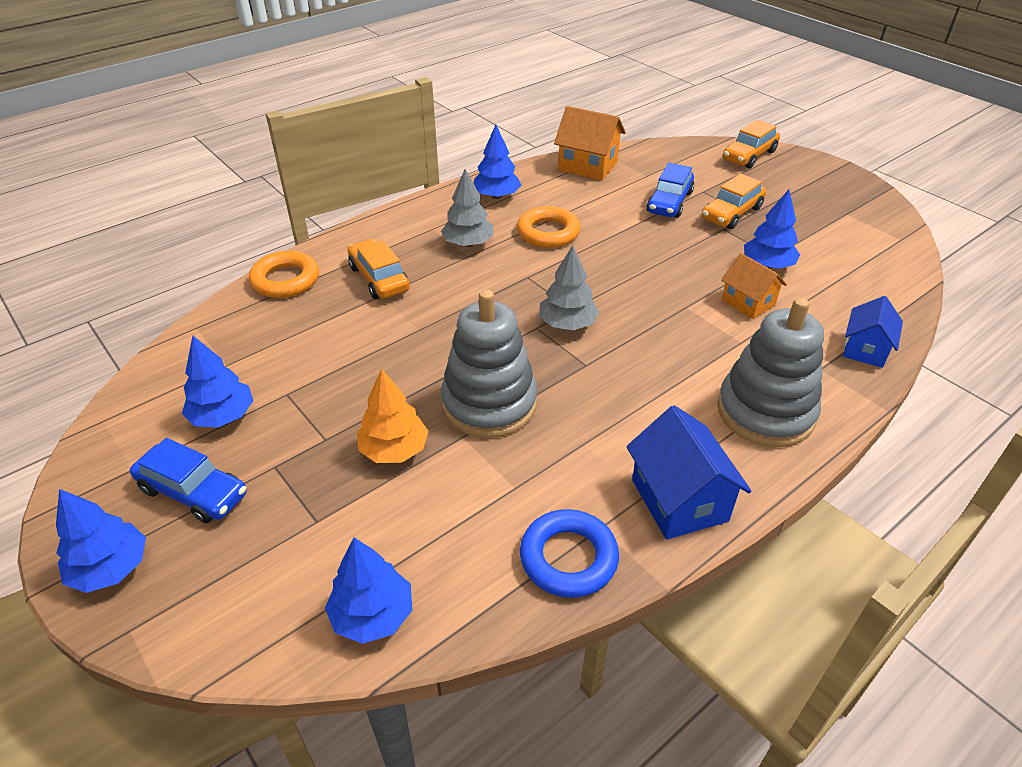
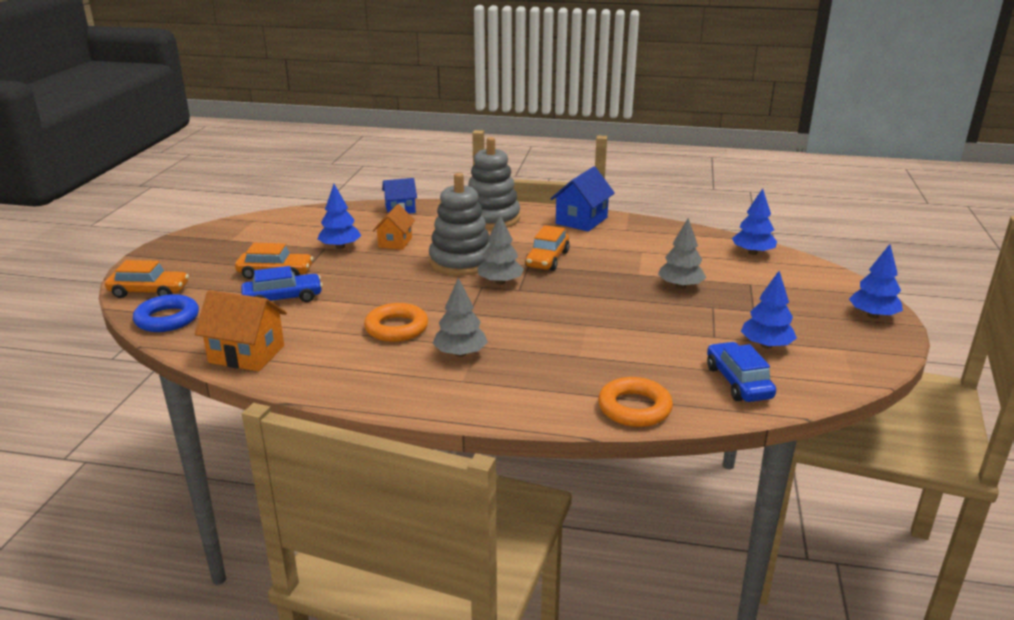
camera: 130 degrees left, 15 degrees down
(193, 492) = (809, 322): blue car -> blue car (738, 382)
(379, 278) = (563, 367): orange car -> orange car (547, 259)
(394, 450) = (680, 286): orange tree -> grey tree
(489, 403) = (605, 277): grey stacking toy -> grey stacking toy (461, 262)
(496, 196) = (363, 375): blue tree -> none
(568, 558) = (652, 230): blue ring -> blue ring (167, 319)
(588, 166) = (247, 354): orange house -> orange house turned 60 degrees counterclockwise

